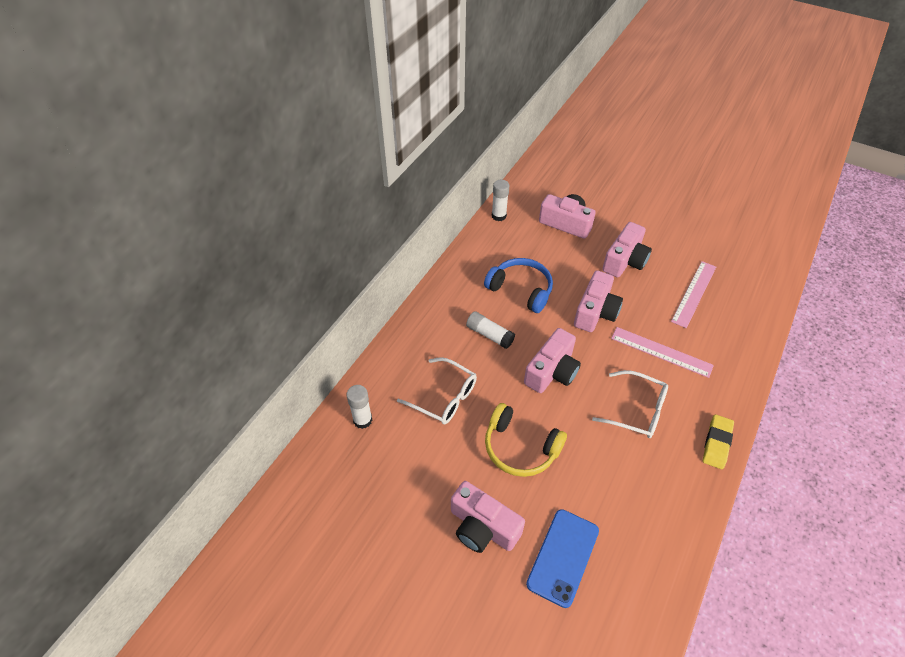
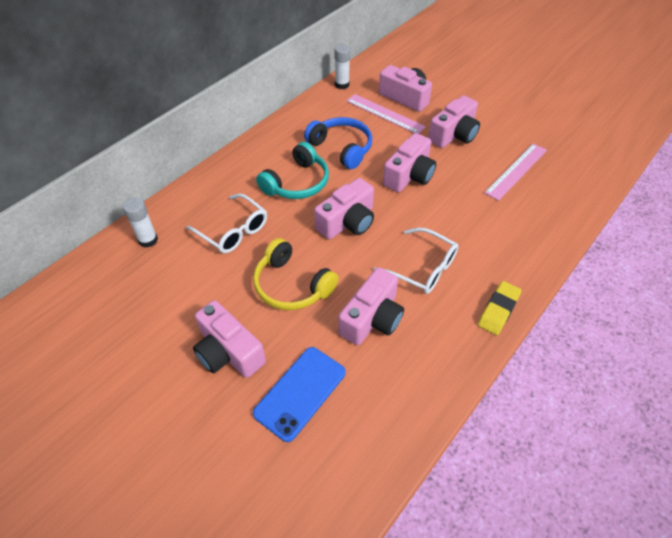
camera: 10 degrees right, 0 degrees up
(489, 335) = (297, 183): white glue stick -> turquoise headphones
(605, 470) = (372, 318): none -> pink camera
(661, 352) = (465, 218): pink ruler -> pink ruler (385, 114)

